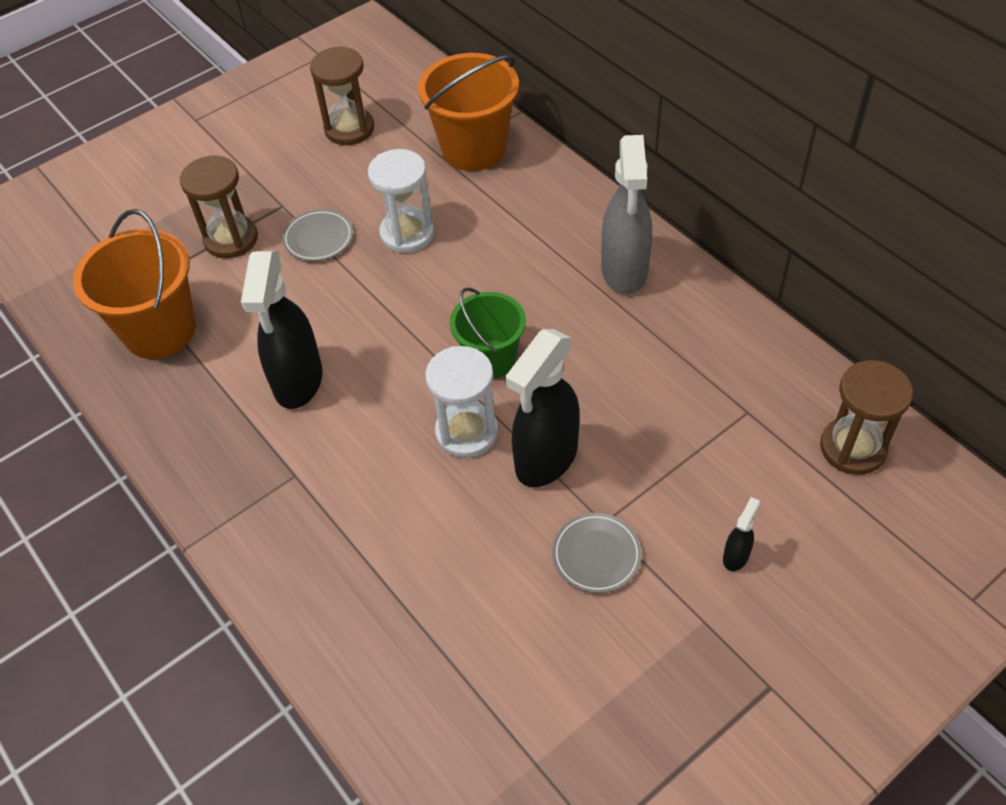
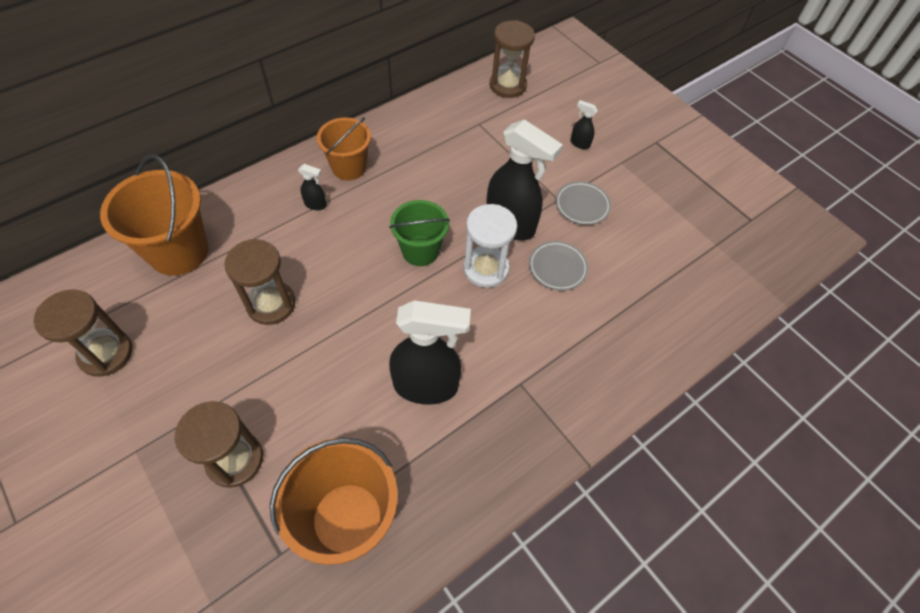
camera: 95 degrees left, 5 degrees up
(318, 238) = (257, 376): grey plate -> grey plate (557, 267)
(407, 233) = (271, 304): white hourglass -> brown hourglass
(555, 248) = (315, 205): none -> black spray bottle
(624, 271) = (349, 167): grey spray bottle -> orange bucket

